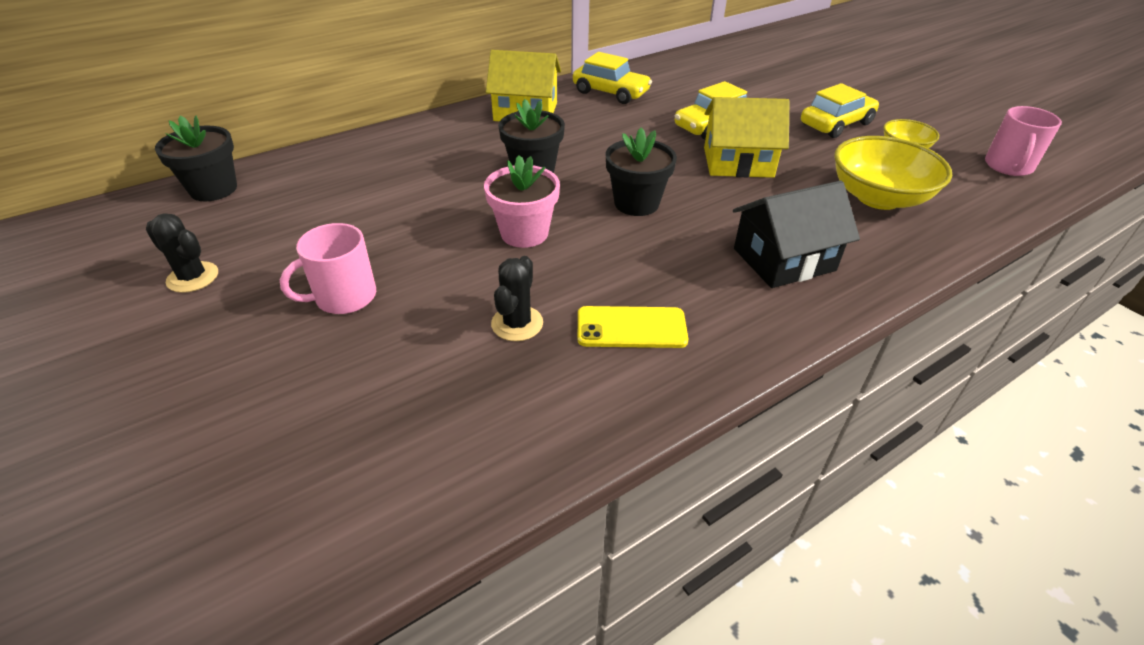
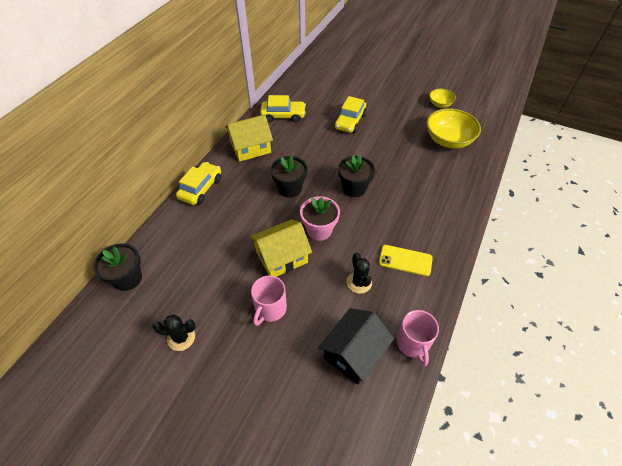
camera: 30 degrees left, 10 degrees up
(631, 328) = (405, 260): yellow phone -> yellow phone turned 45 degrees clockwise
(738, 162) = (378, 142): yellow house -> yellow house (281, 257)
(784, 259) = (436, 194): black house -> black house (354, 353)
(836, 124) = (403, 98): yellow car -> yellow car (201, 188)
(1008, 166) = (484, 99): pink mug -> pink mug (413, 344)

